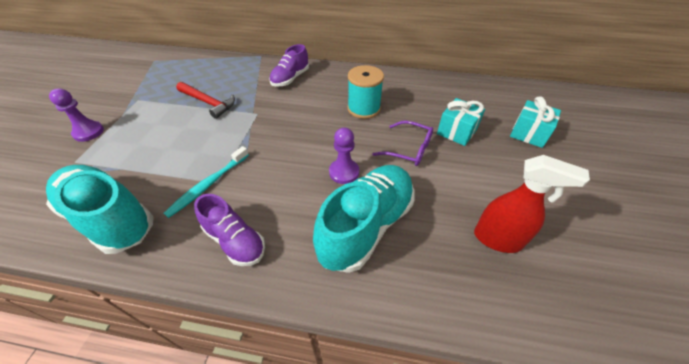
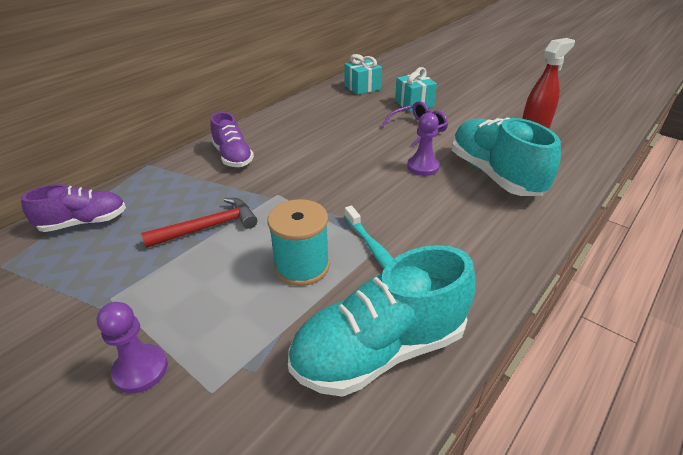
camera: 60 degrees left, 10 degrees down
(235, 241) = (474, 250): purple shoe -> purple shoe (84, 222)
(363, 109) = (340, 131): turquoise spool -> turquoise spool (302, 266)
(528, 134) = (440, 81): turquoise gift -> turquoise gift (362, 87)

